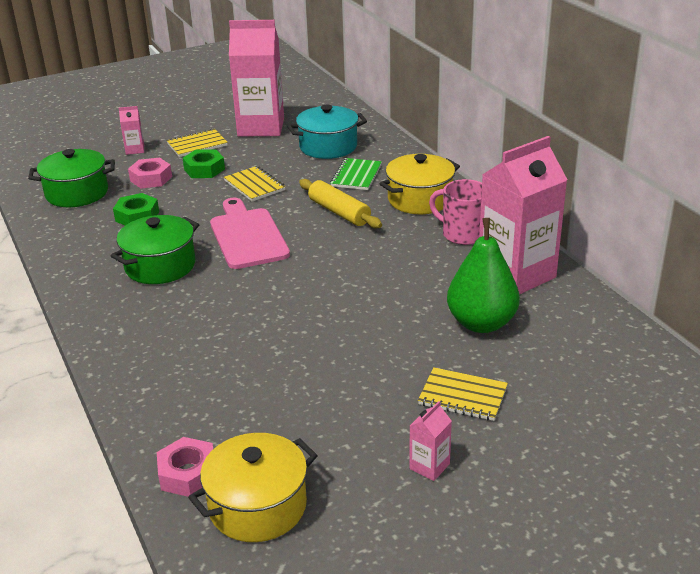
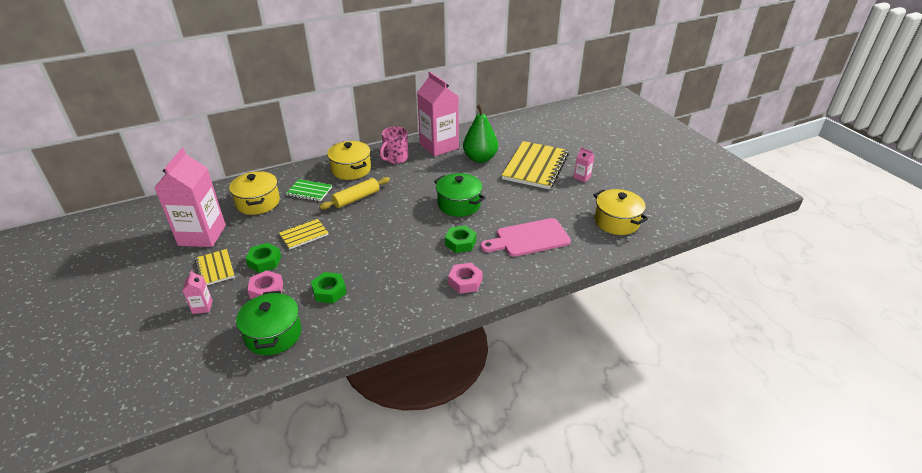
camera: 90 degrees left, 5 degrees up
(160, 266) = (405, 272): green pot -> green pot (459, 204)
(188, 474) = (600, 244): pink nut -> pink nut (465, 282)
(217, 309) = (460, 243): none -> green nut
(247, 236) = (375, 235): pink cutting board -> pink cutting board (529, 238)
(328, 147) = (258, 202): turquoise pot -> yellow pot
(462, 396) = (535, 167): yellow notebook -> yellow notebook, size x1.97

